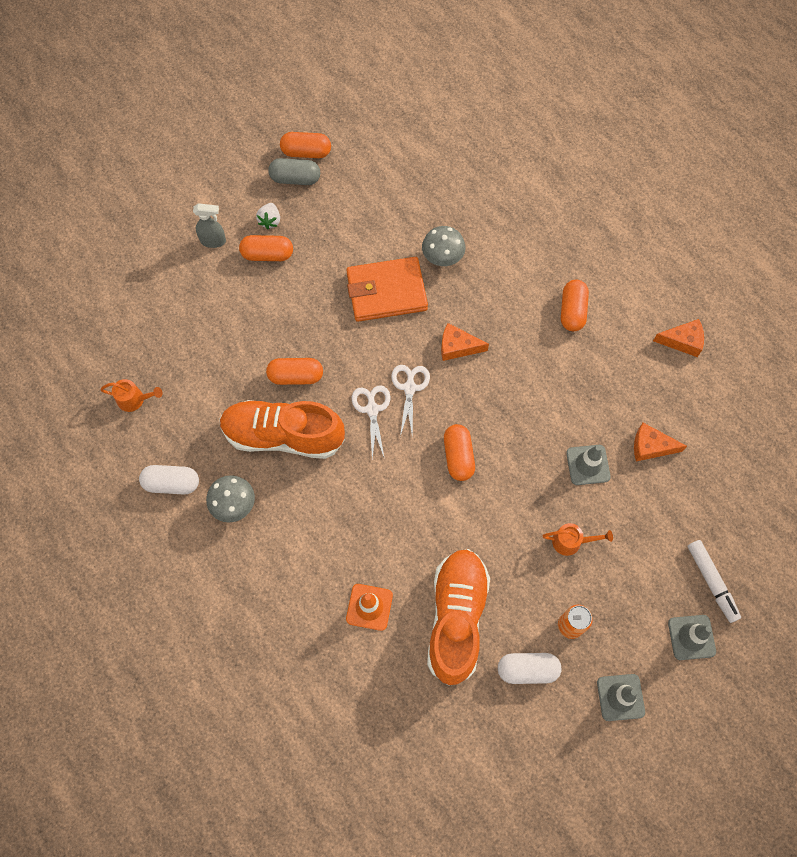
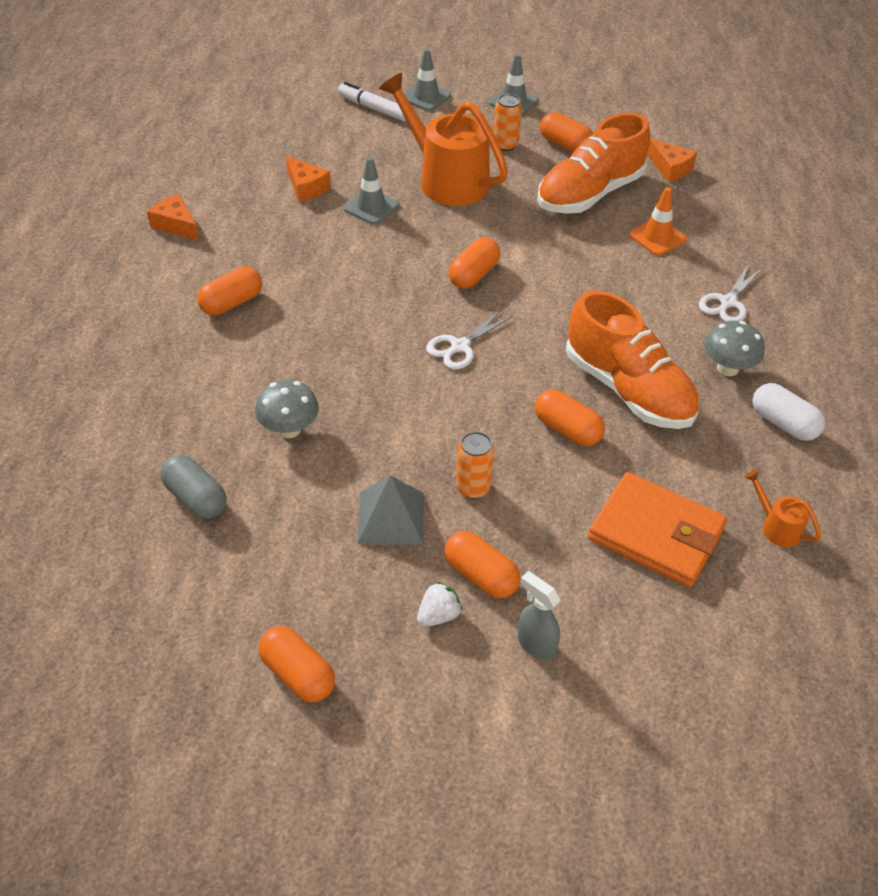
camera: 140 degrees left, 20 degrees down
(295, 179) = (351, 647): grey capsule -> grey capsule (196, 498)
(314, 298) = (473, 488): none -> orange can
(339, 250) = (391, 518): none -> grey pyramid
(372, 409) = (515, 354): white scissors -> white scissors (728, 302)
(386, 292) = (386, 440): orange wallet -> orange wallet (656, 534)
(457, 347) = (374, 347): orange cheese -> orange cheese (670, 168)
(527, 670) = (565, 144): white capsule -> orange capsule
(571, 542) = (446, 179): orange watering can -> orange watering can, size x2.35
(711, 582) = (373, 108): white marker -> white marker turned 75 degrees counterclockwise

